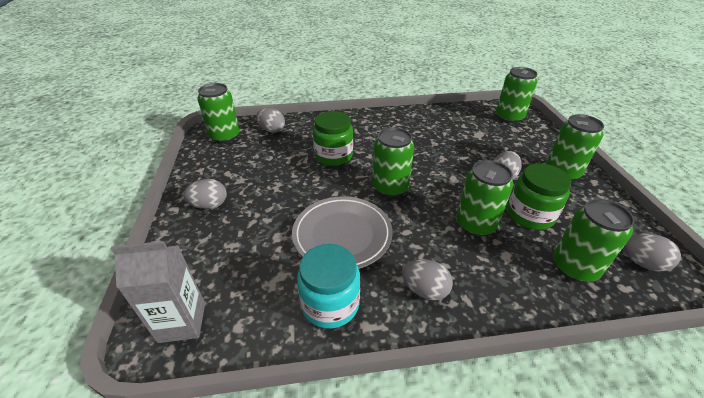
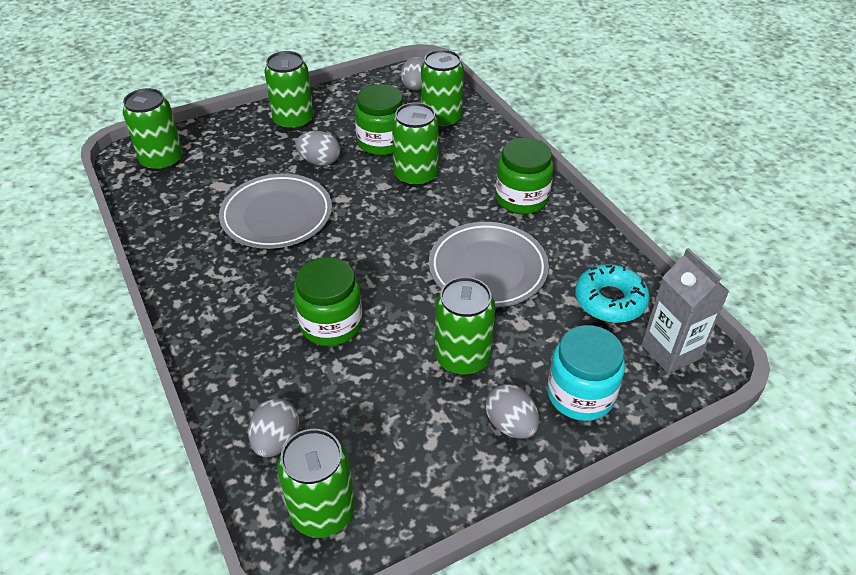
camera: 110 degrees left, 5 degrees up
(262, 303) = (610, 300): none -> turquoise donut
(330, 304) = (576, 253): turquoise jar -> turquoise jar (580, 394)
(390, 187) = (382, 248): green can -> green can (462, 357)
(424, 290) = (521, 198): grey egg -> green jar
(440, 150) = (277, 216): none -> grey plate

